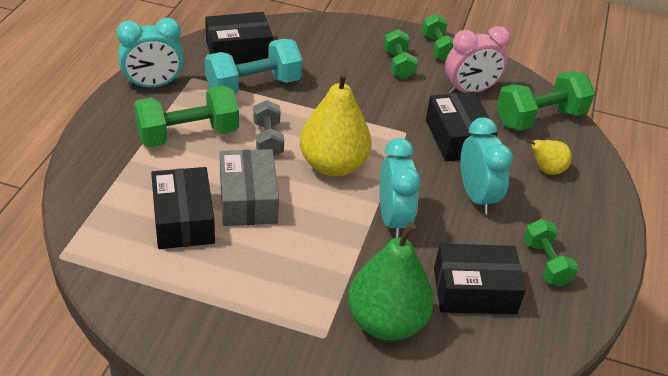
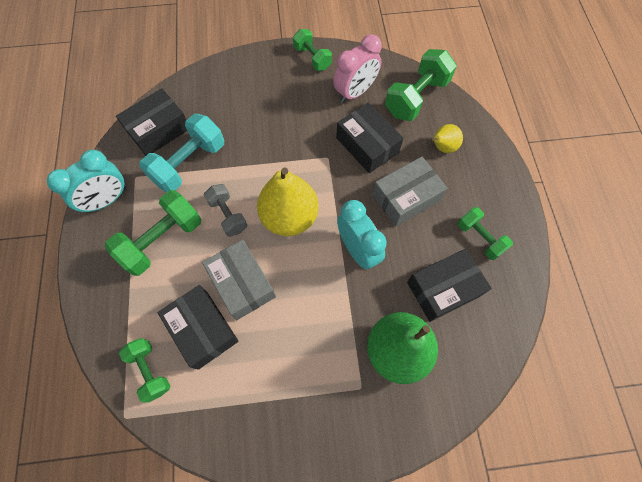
camera: 20 degrees left, 25 degrees up
(398, 65) = (290, 89): green dumbbell -> green dumbbell (150, 370)
(476, 196) = (406, 197): turquoise clock -> grey box

